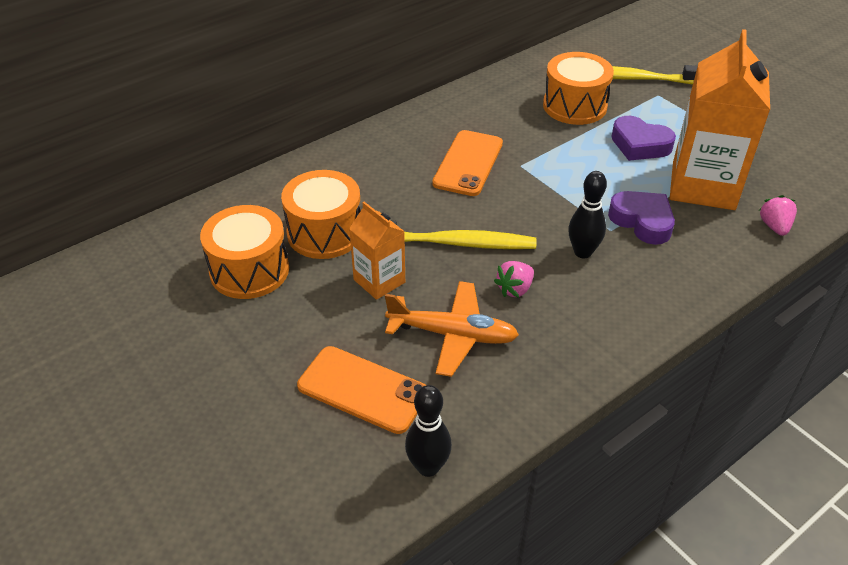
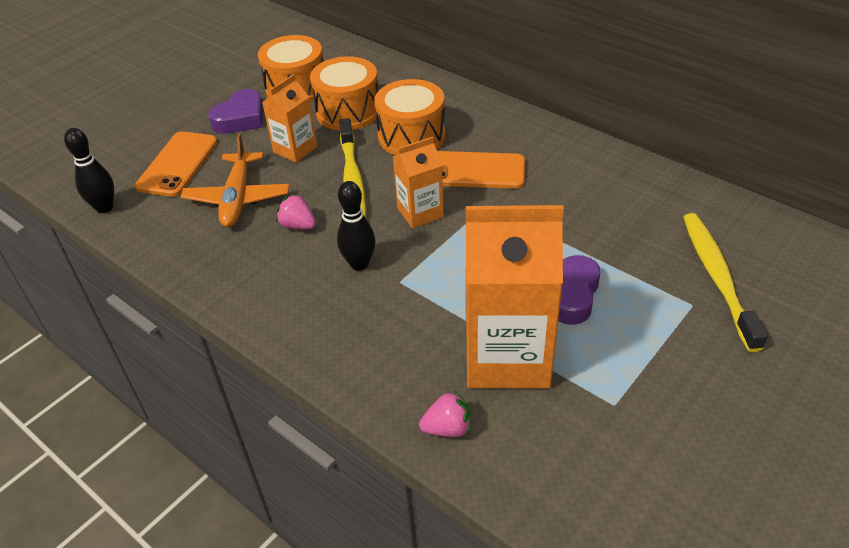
camera: 80 degrees right, 0 degrees up
(519, 205) = (420, 213): none -> orange carton
(574, 106) = (621, 232): orange drum -> orange drum (411, 136)
(642, 221) = (421, 305): purple heart -> purple heart (241, 118)

